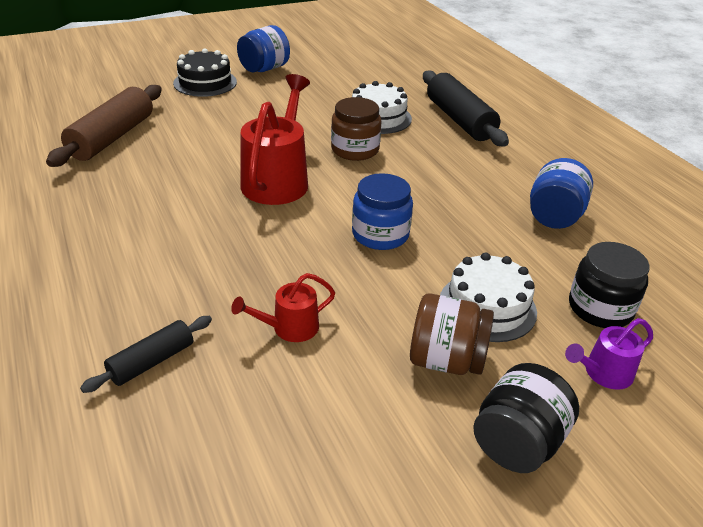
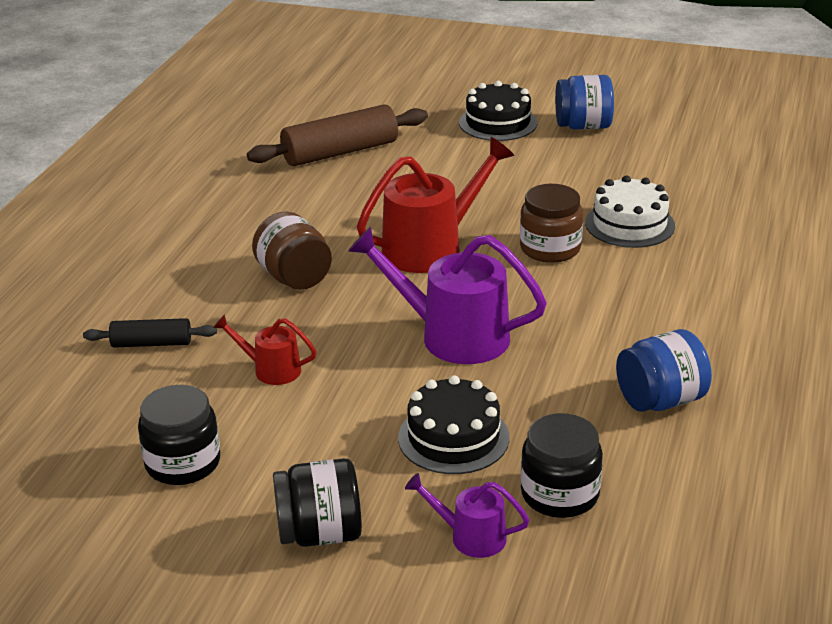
camera: 45 degrees right, 5 degrees down
(330, 456) = (183, 463): none -> black jar
(380, 234) = (452, 335): blue jar -> purple watering can
(446, 360) = (354, 454): brown jar -> brown jar (294, 278)
(459, 120) = (725, 262): black rolling pin -> none
(487, 307) = (453, 437): white cake -> black cake

